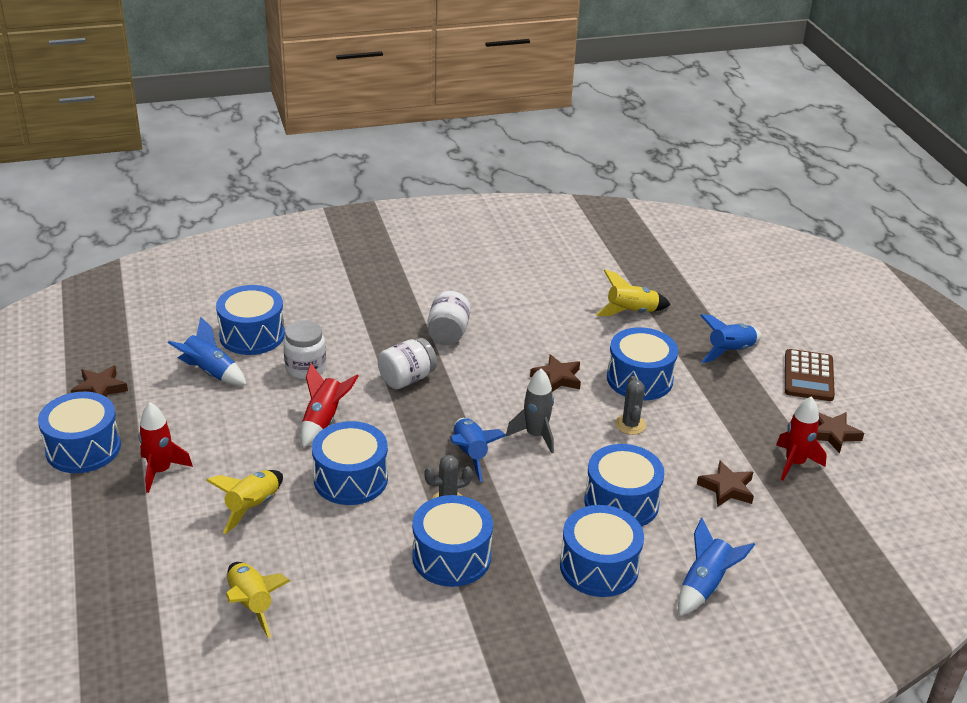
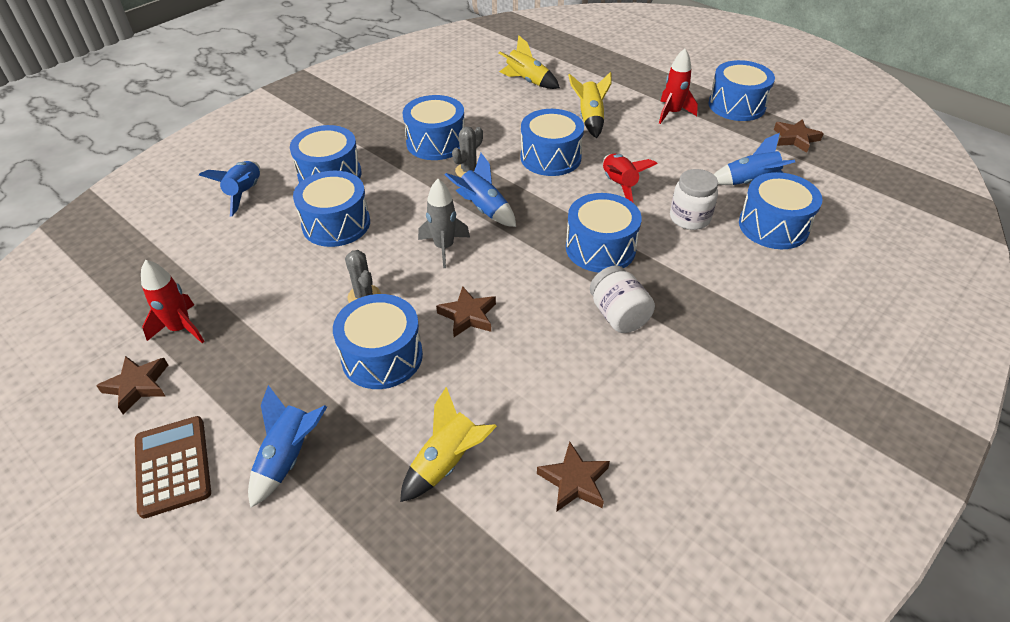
camera: 150 degrees right, 10 degrees up
(407, 379) = (600, 248): white jar -> blue drum
(727, 488) = (246, 274): brown star -> brown star (574, 481)

